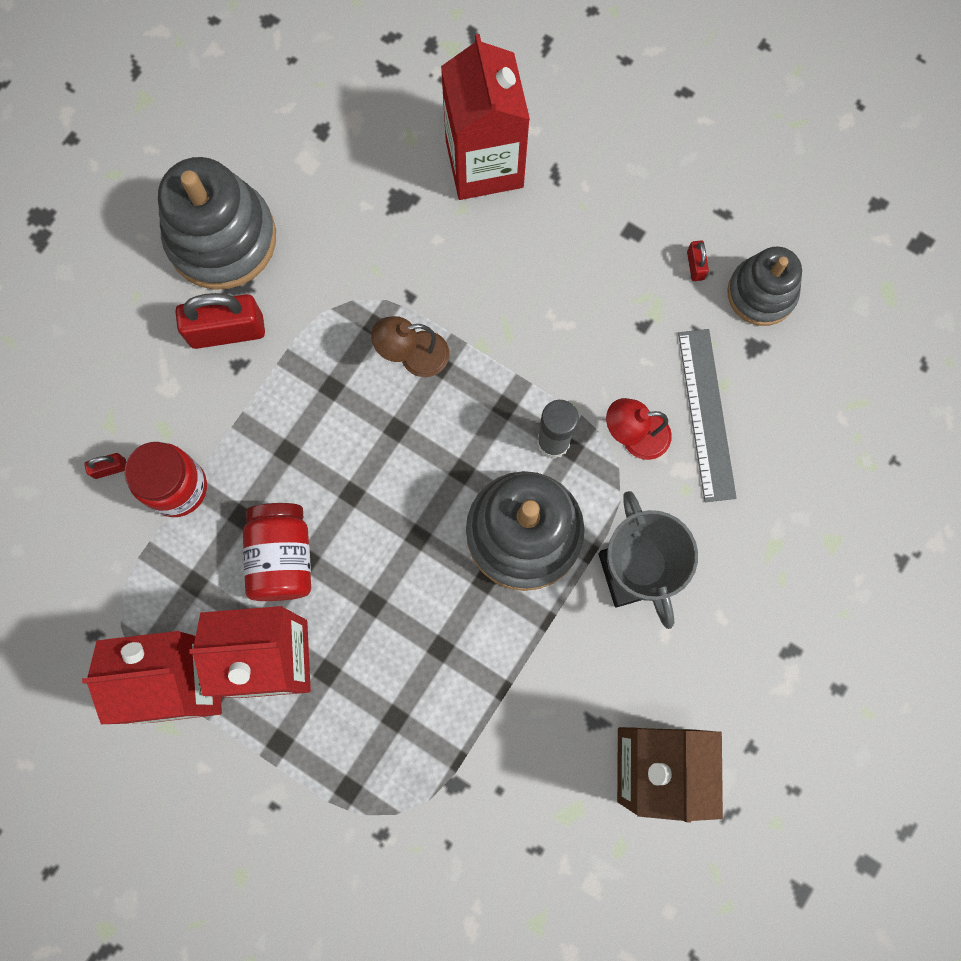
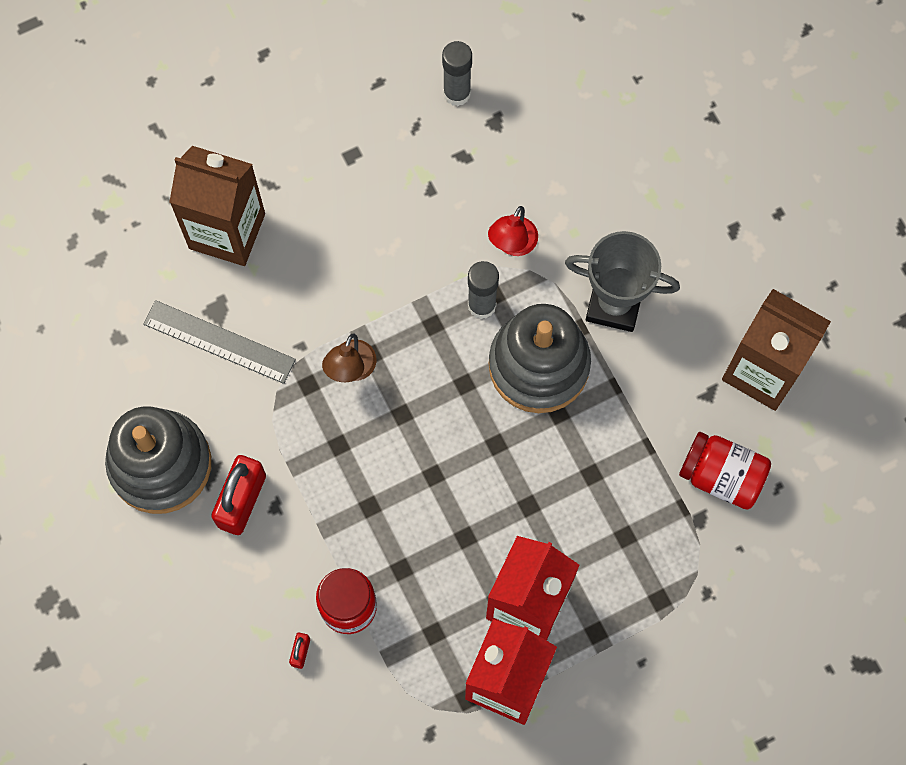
camera: 60 degrees left, 5 degrees down
(282, 557) = (452, 555): red jar -> red jar (721, 476)
(484, 164) = (227, 231): red carton -> brown carton
(695, 265) = (406, 126): red padlock -> none
(706, 414) = (526, 185): grey ruler -> grey ruler (219, 341)
(761, 293) = (457, 93): grey stacking toy -> grey glue stick

